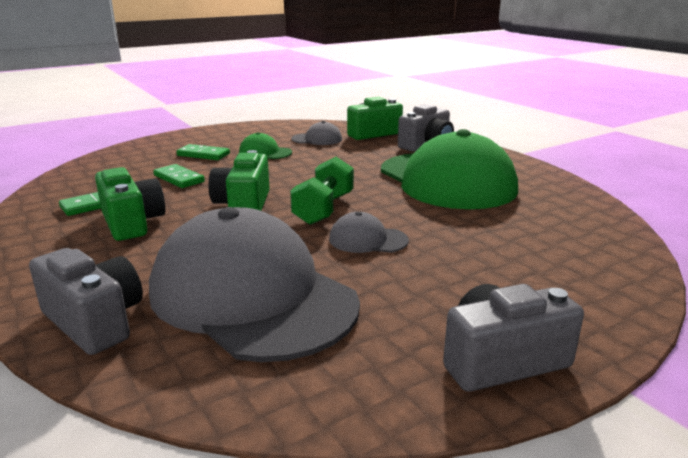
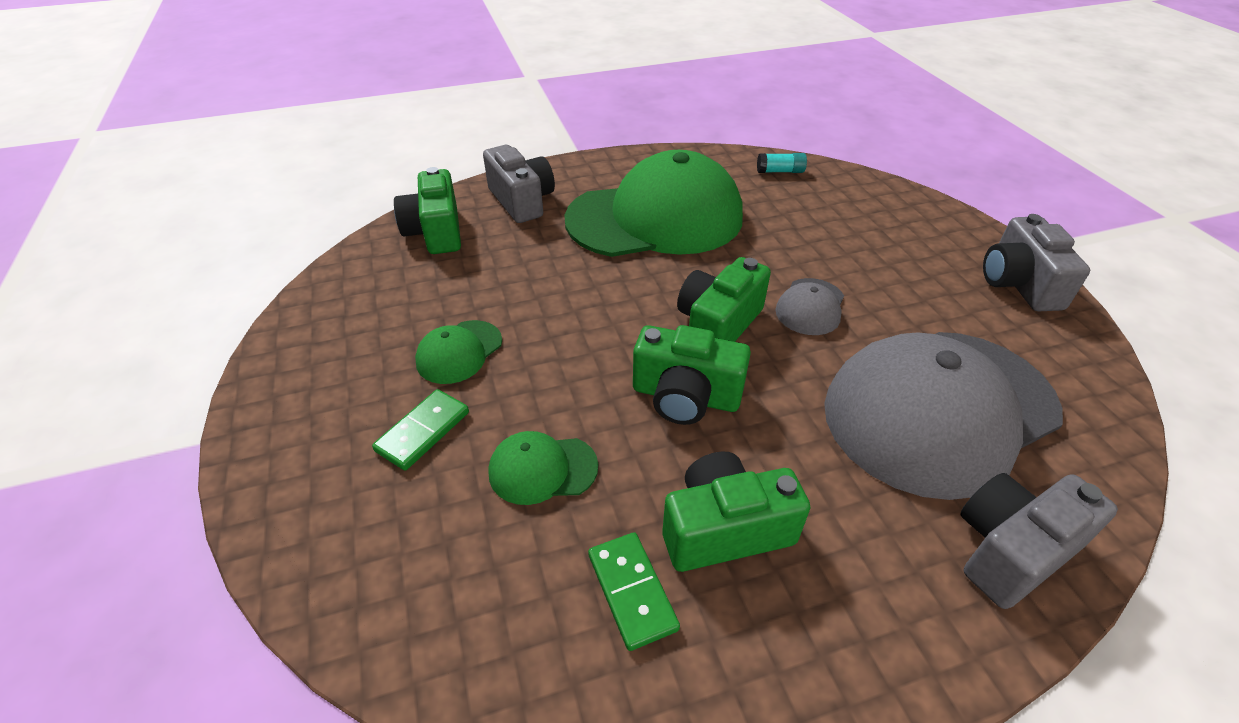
camera: 75 degrees left, 20 degrees up
(179, 179) = (542, 469): green domino -> green cap
(317, 139) = (425, 287): grey cap -> none
(324, 209) = (718, 325): green dumbbell -> green camera
(590, 219) = (780, 171): none -> turquoise glue stick

